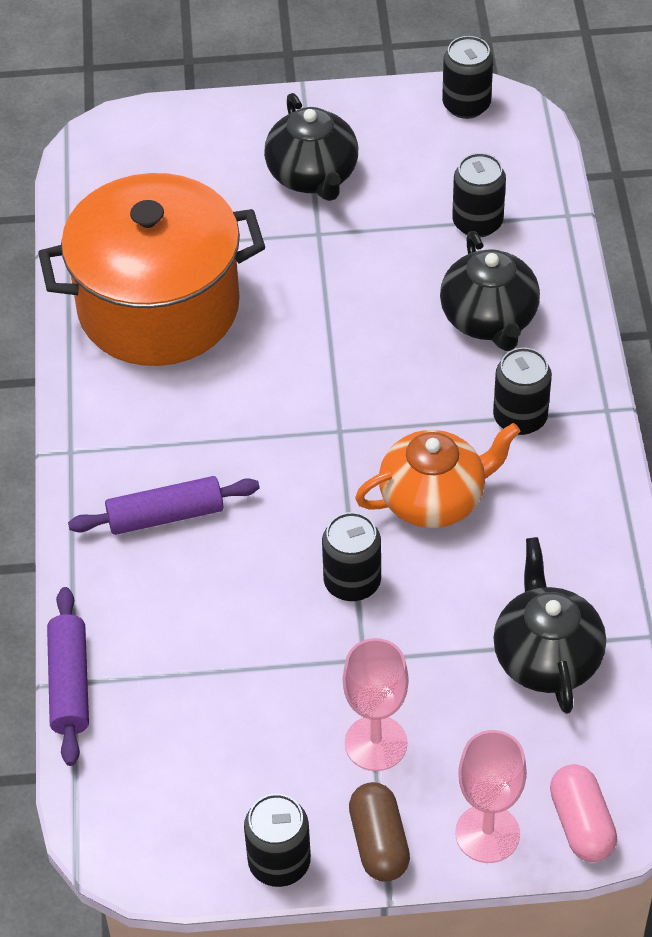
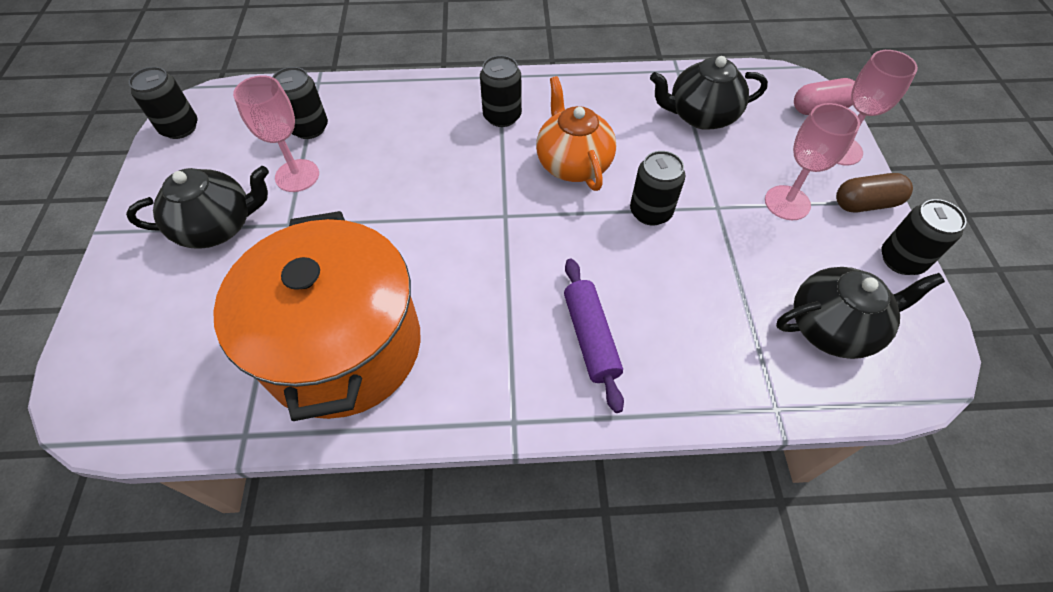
camera: 90 degrees left, 5 degrees up
(69, 684) = (779, 412): purple rolling pin -> none
(394, 227) = (297, 176): none -> pink goblet
(489, 319) = (408, 127): black teapot -> black teapot (833, 327)

